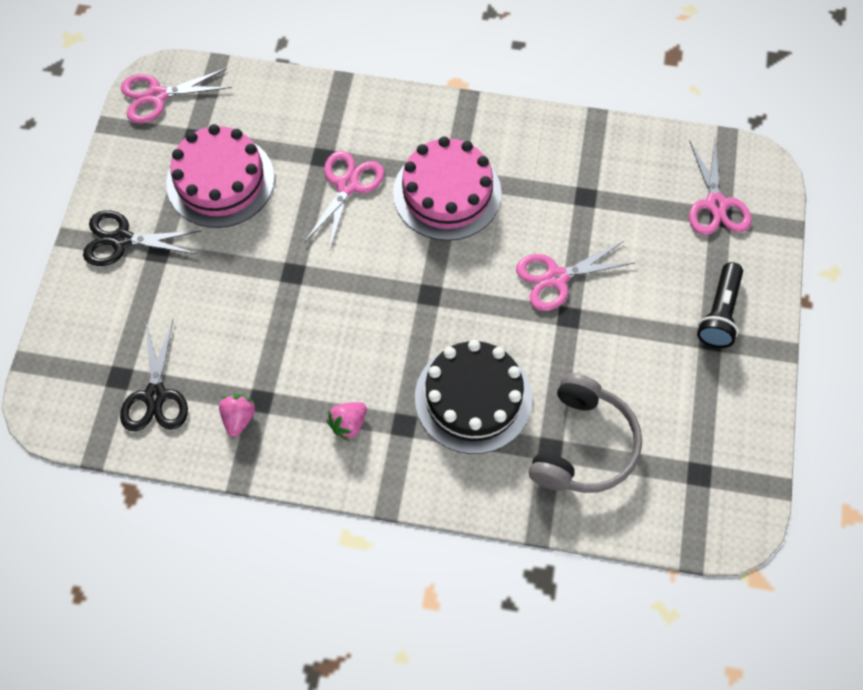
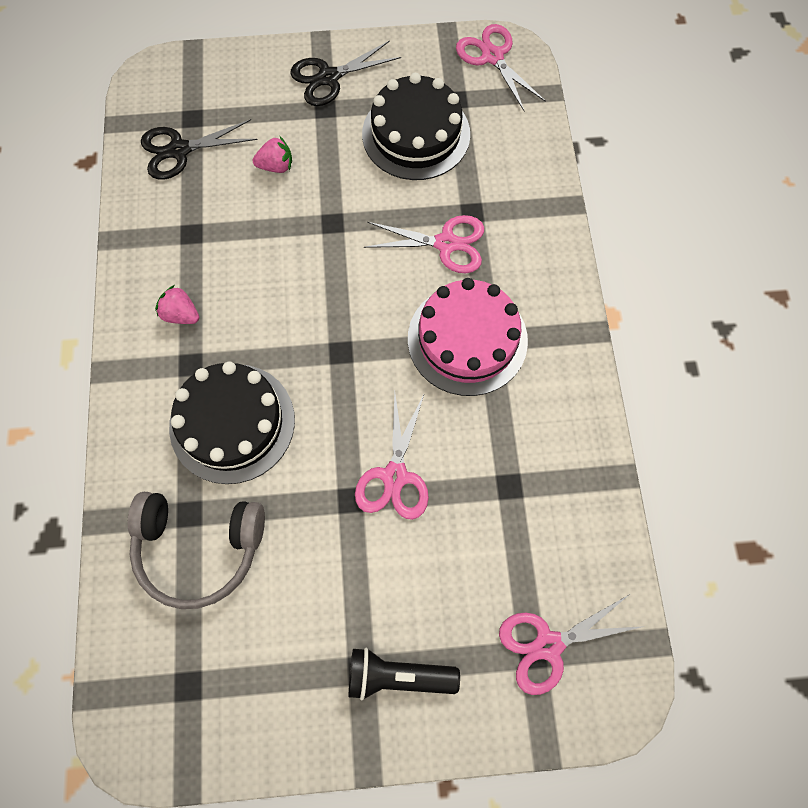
camera: 75 degrees right, 5 degrees up
(122, 240) = (329, 77): black scissors -> black scissors turned 105 degrees counterclockwise
(220, 181) = (416, 134): pink cake -> black cake
(239, 418) = (170, 221): pink strawberry -> pink strawberry (276, 166)
(556, 278) = (395, 476): pink scissors -> pink scissors turned 135 degrees counterclockwise

